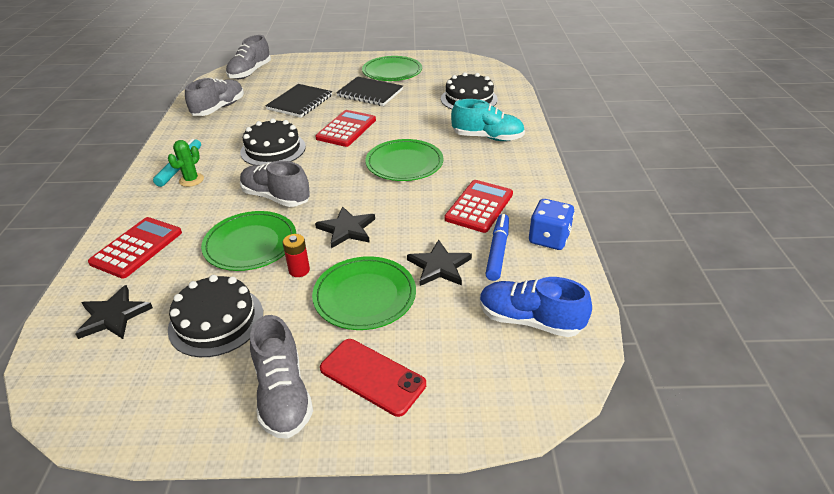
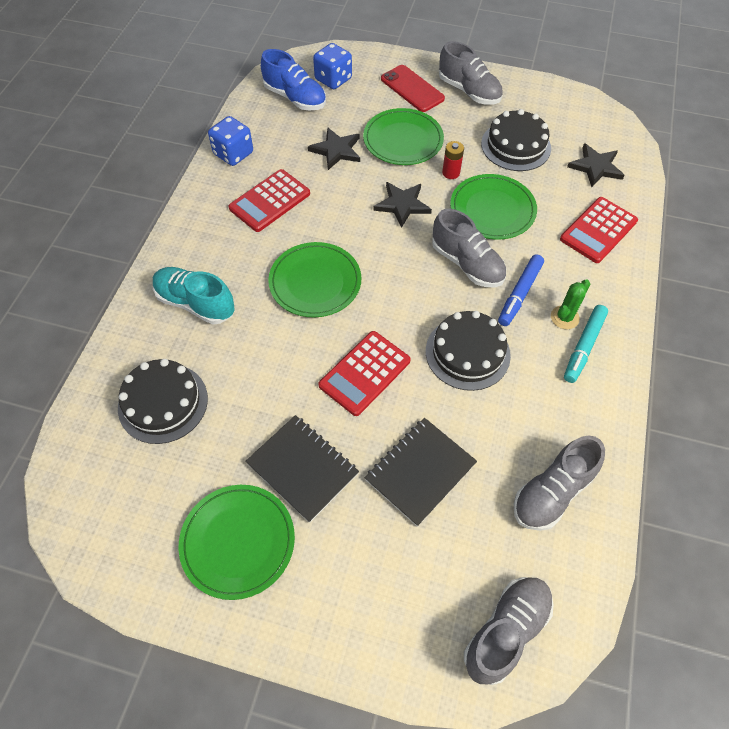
camera: 165 degrees left, 20 degrees up
(283, 394) = (469, 91): grey shoe -> grey shoe turned 135 degrees clockwise
(496, 364) = (333, 79): none -> blue dice
(497, 251) = (283, 152): blue marker -> blue marker (520, 293)

